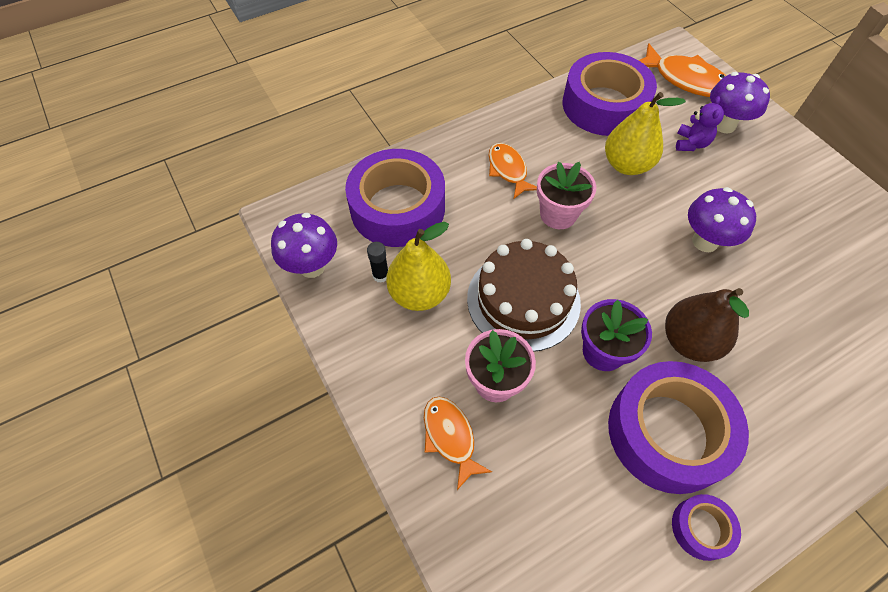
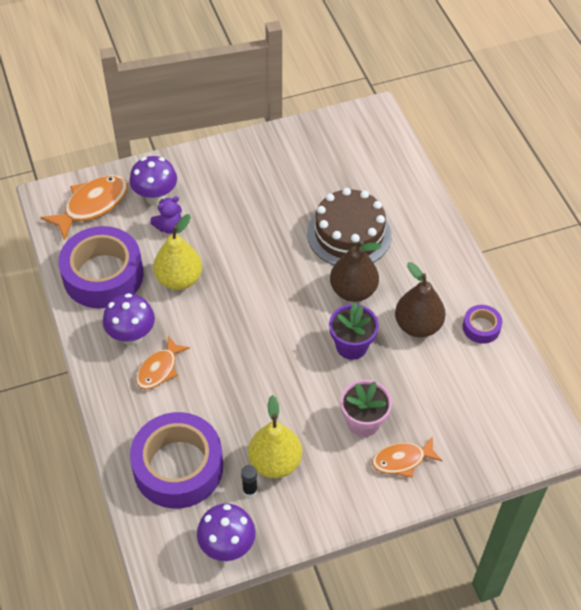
camera: 80 degrees left, 5 degrees down
(508, 170) = (159, 369): orange fish -> orange fish turned 45 degrees counterclockwise
(523, 300) = (297, 388): brown cake -> brown cake (349, 234)
(558, 214) = (219, 343): pink flower pot -> none
(667, 432) = (418, 325): purple tape -> brown pear
(691, 143) = (169, 227): purple teddy bear -> purple teddy bear turned 120 degrees clockwise
(705, 241) = (270, 252): purple mushroom -> purple mushroom (132, 336)

